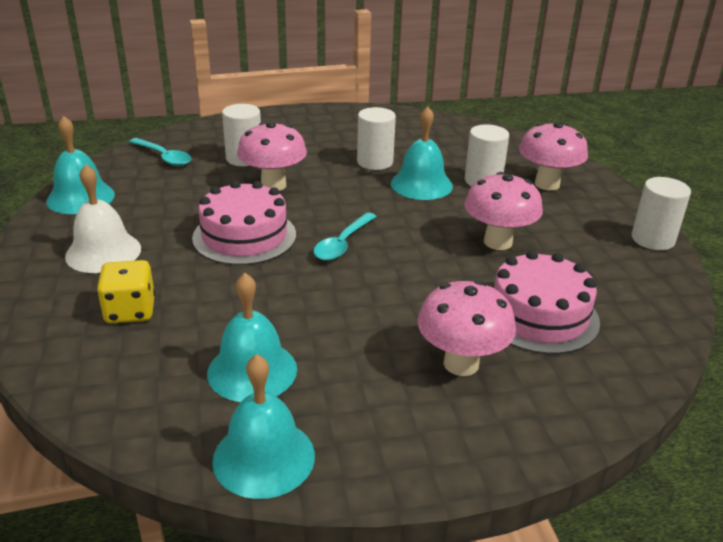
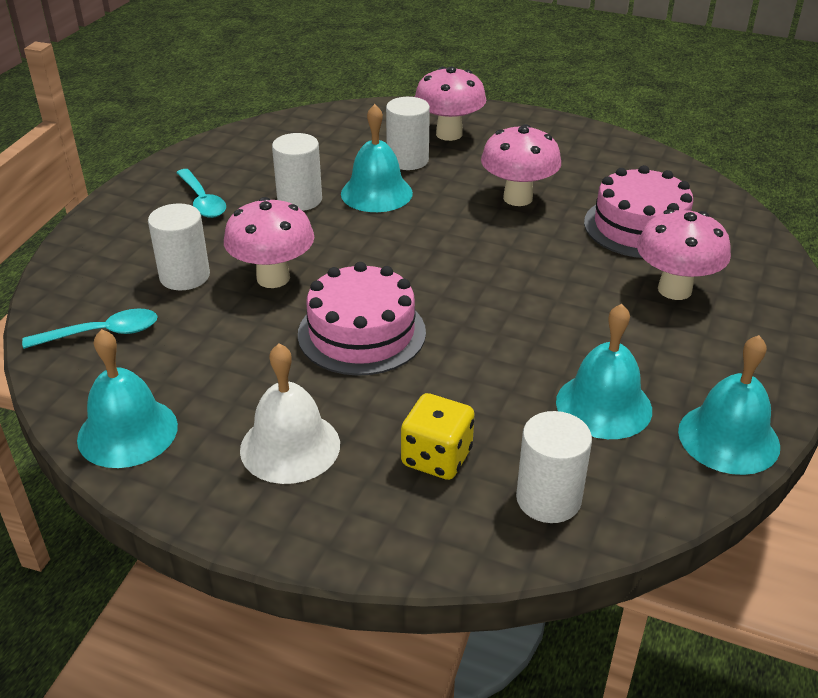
camera: 55 degrees left, 5 degrees up
(343, 243) = (438, 278): turquoise spoon -> turquoise spoon (202, 201)
(653, 239) = (581, 131): white cylinder -> white cylinder (548, 499)

